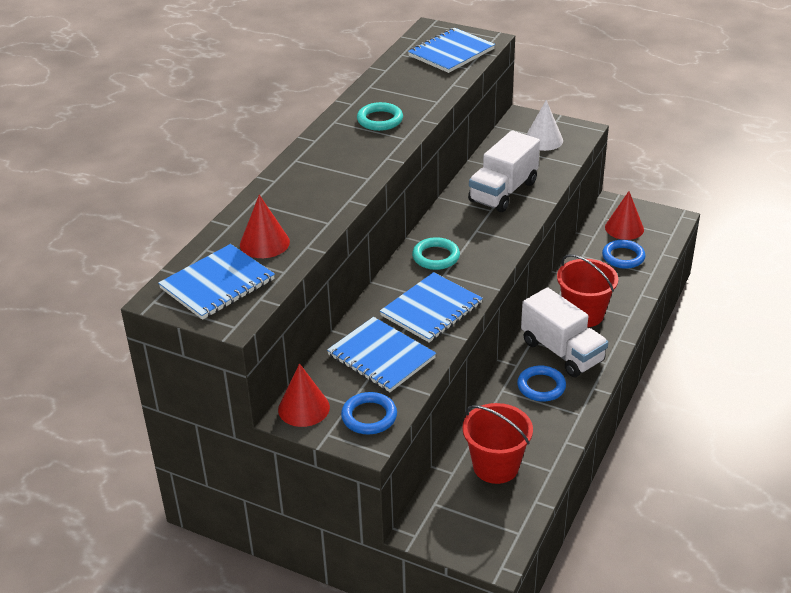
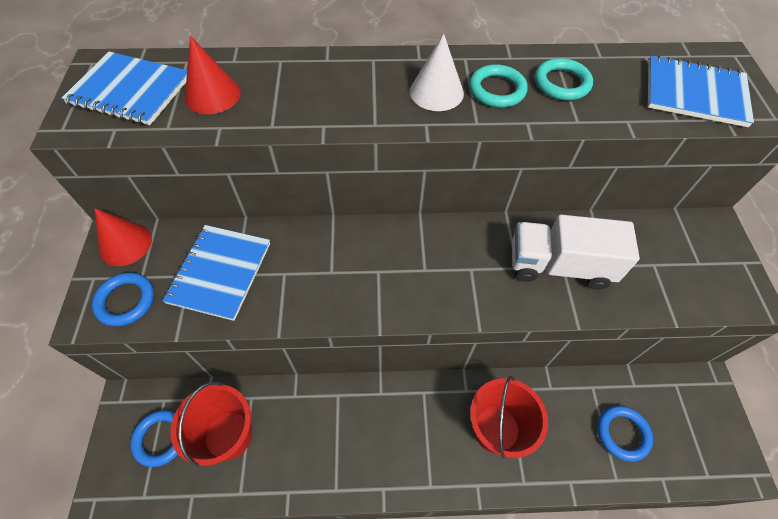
camera: 60 degrees right, 20 degrees up
(431, 309) = (313, 284): blue notebook -> none
(436, 257) = (402, 252): turquoise ring -> turquoise ring (561, 83)
(541, 386) = (360, 431): blue ring -> blue ring (161, 438)
(543, 140) = (692, 265): white cone -> white cone (436, 92)
(562, 352) = (423, 431): white truck -> none
(624, 228) = (675, 414): red cone -> none

